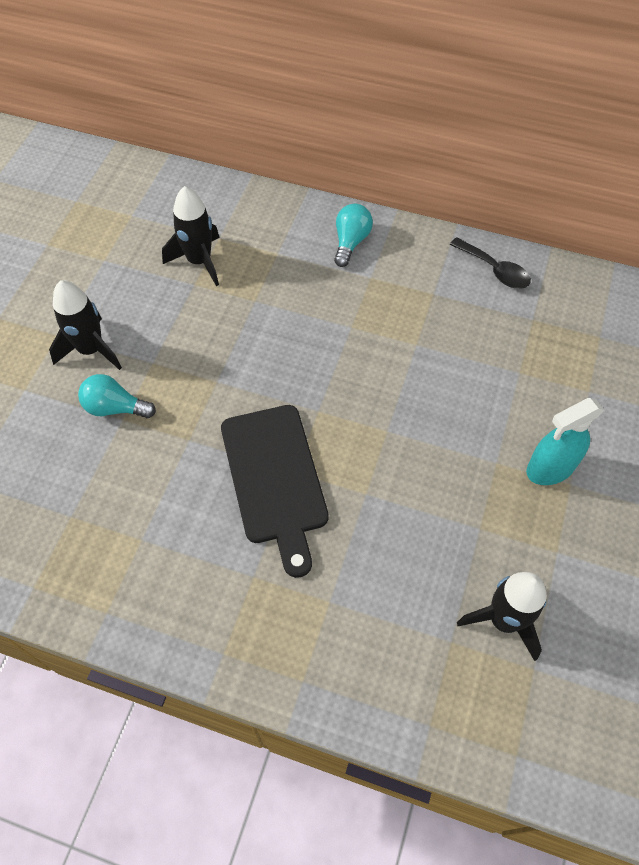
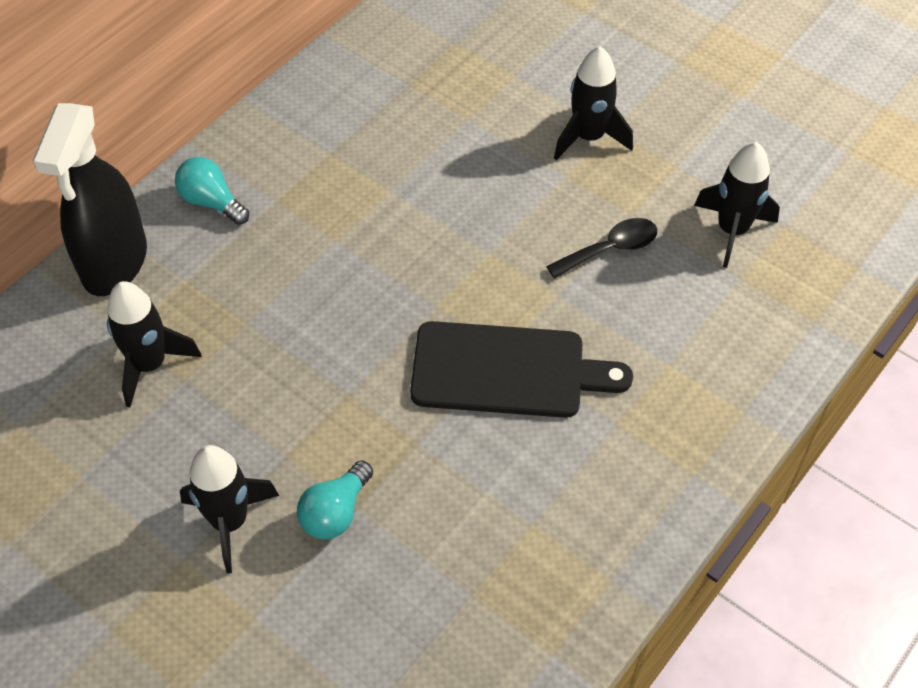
camera: 70 degrees left, 5 degrees down
(274, 211) = (114, 262): none -> black spray bottle
(494, 270) = (327, 90): black spoon -> black spoon (610, 249)
(550, 468) = (588, 137): turquoise spray bottle -> black rocket

